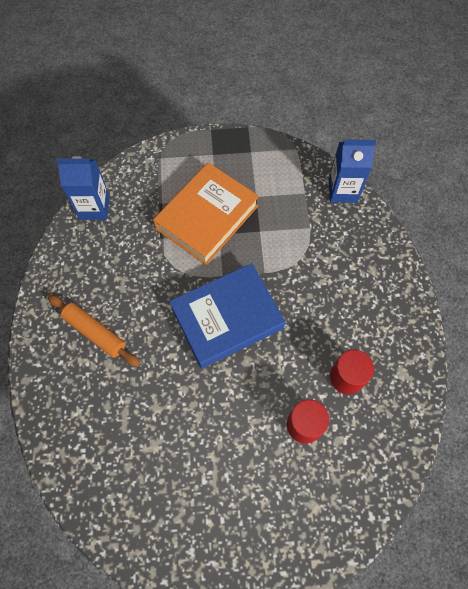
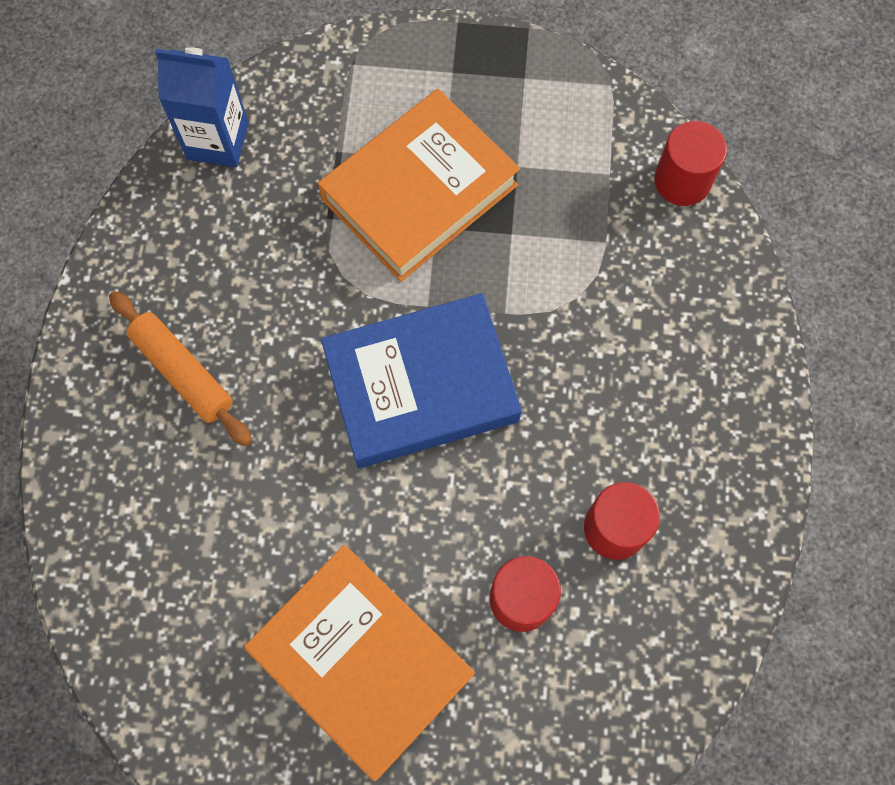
camera: 10 degrees right, 5 degrees up
(223, 476) = (362, 661): none -> orange book
(343, 191) = (682, 181): blue carton -> red cylinder

